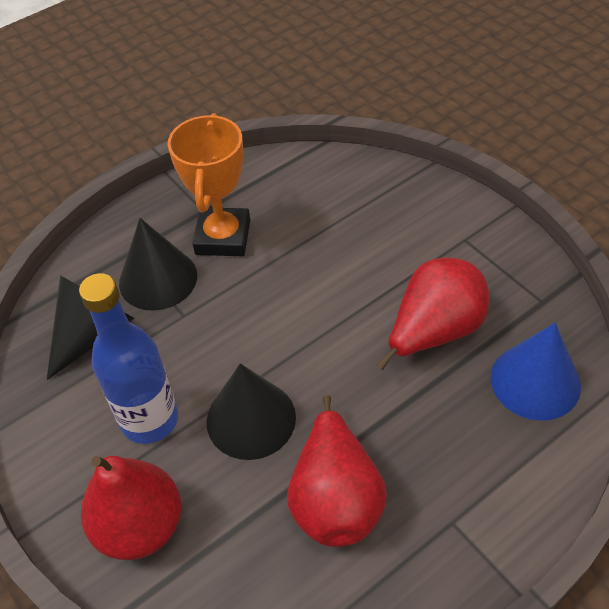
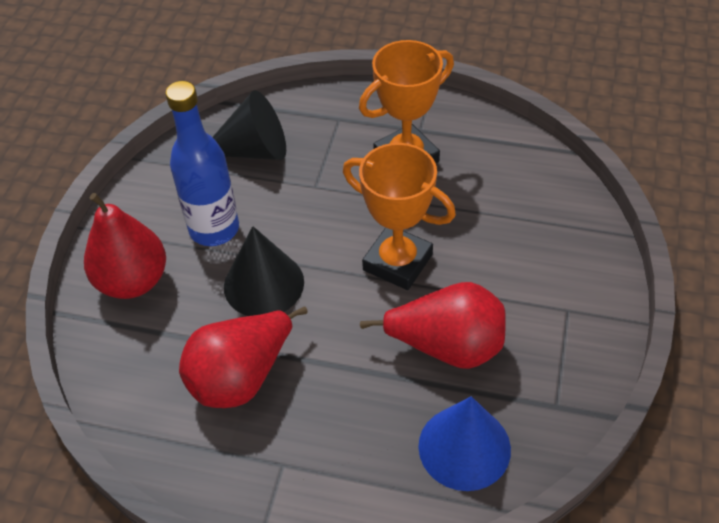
camera: 50 degrees right, 0 degrees up
(158, 279) = (332, 150): black cone -> none
(322, 310) = (397, 262): none -> orange trophy

